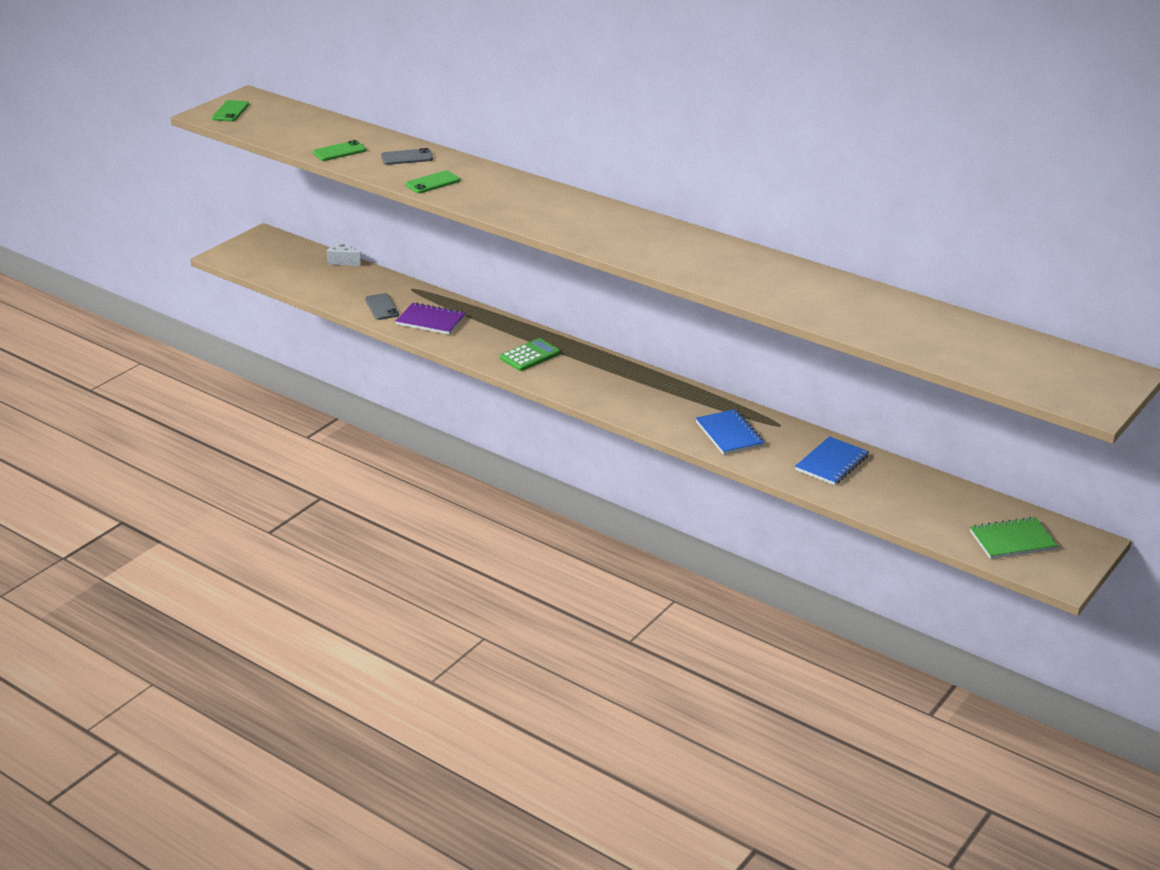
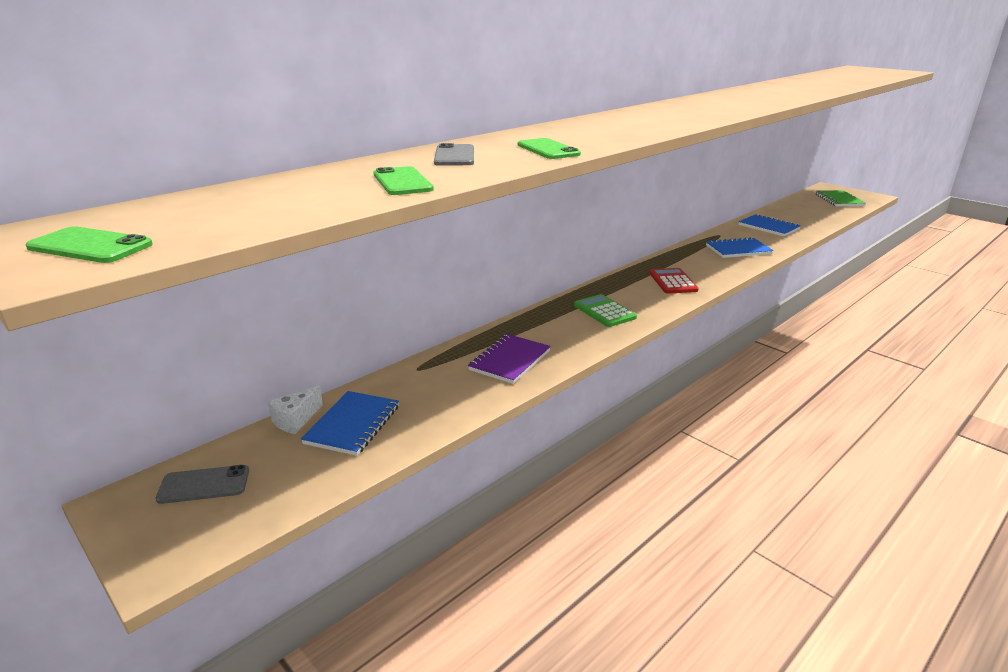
camera: 80 degrees left, 5 degrees down
(339, 279) = (353, 425): none -> blue notebook
(382, 307) = (459, 393): grey phone -> grey phone (204, 485)
(613, 390) = (672, 282): none -> red calculator

